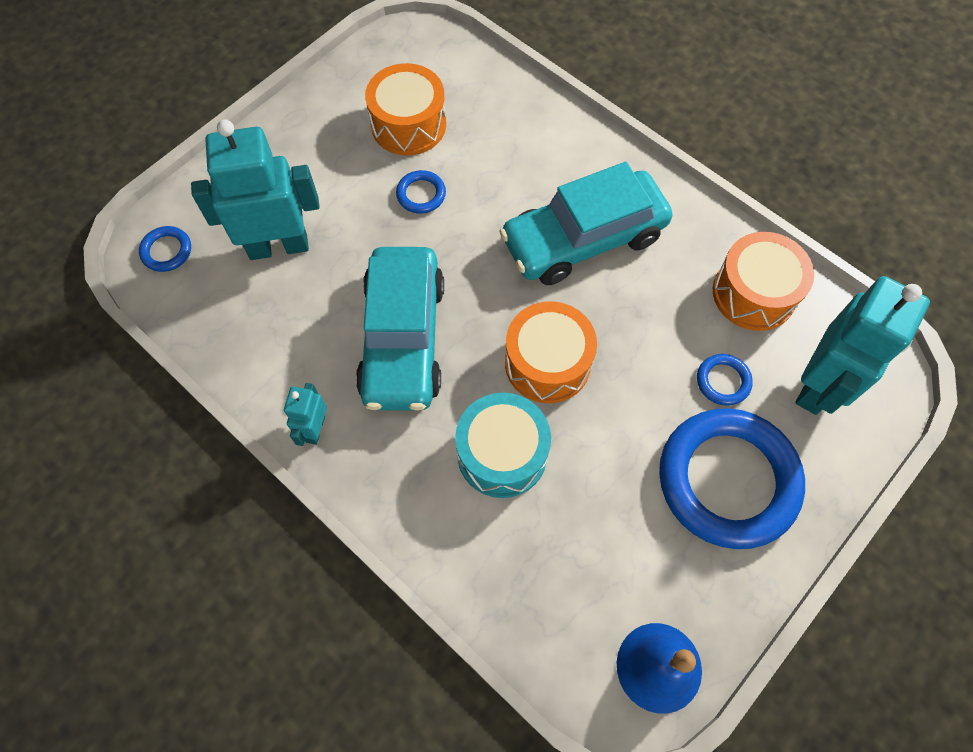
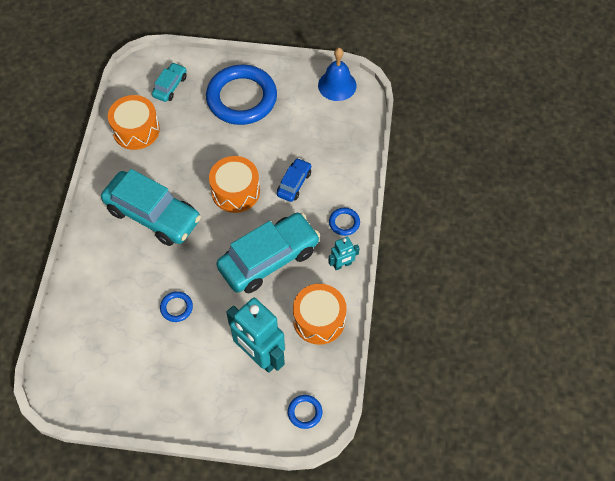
camera: 125 degrees left, 5 degrees down
(408, 124) = (131, 347): orange drum -> orange drum (319, 320)
(502, 453) = (294, 183): turquoise drum -> blue car
(723, 381) = (194, 121): blue ring -> blue ring (344, 223)
(819, 385) = (170, 86): turquoise robot -> turquoise car

